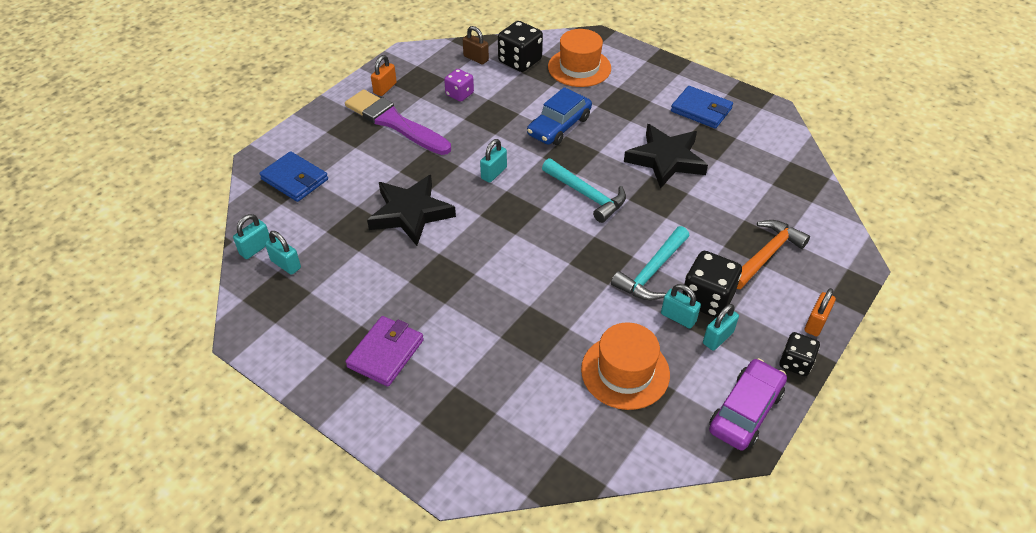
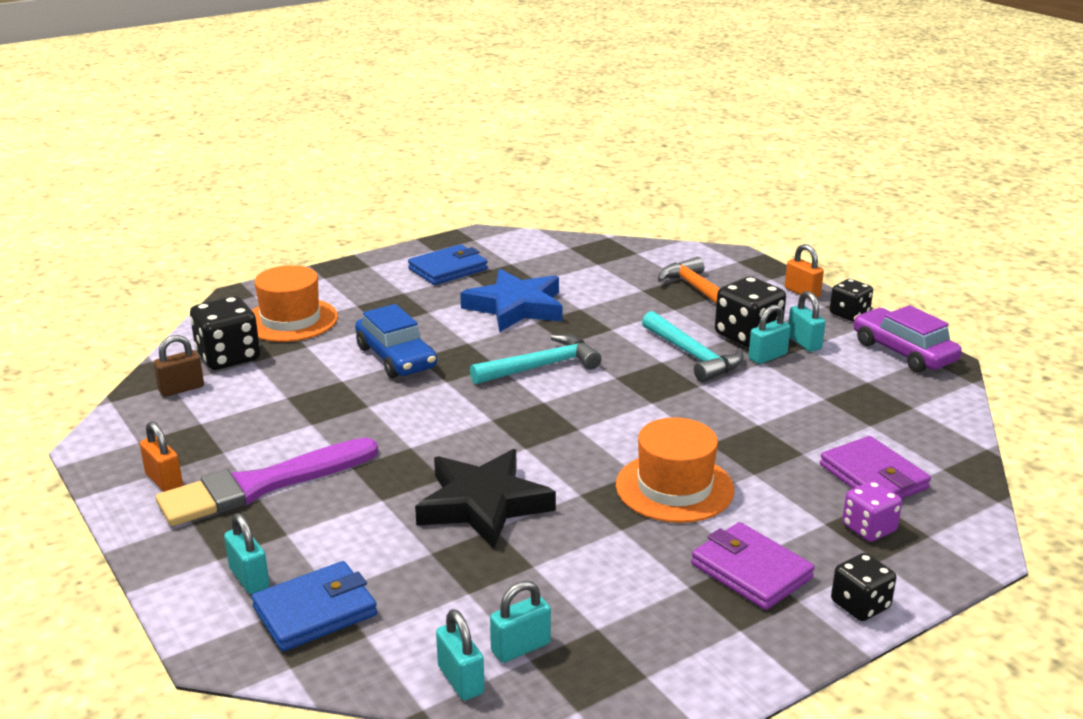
camera: 70 degrees left, 20 degrees down
(367, 416) = (860, 605): none -> black dice
(459, 94) = (252, 417): purple dice -> purple dice (868, 528)
(494, 173) = (450, 422): turquoise padlock -> turquoise padlock (249, 578)
(526, 408) = (873, 477): none -> purple wallet
(625, 372) = (835, 403): orange hat -> orange hat (674, 487)
(666, 159) = (516, 307): black star -> blue star

